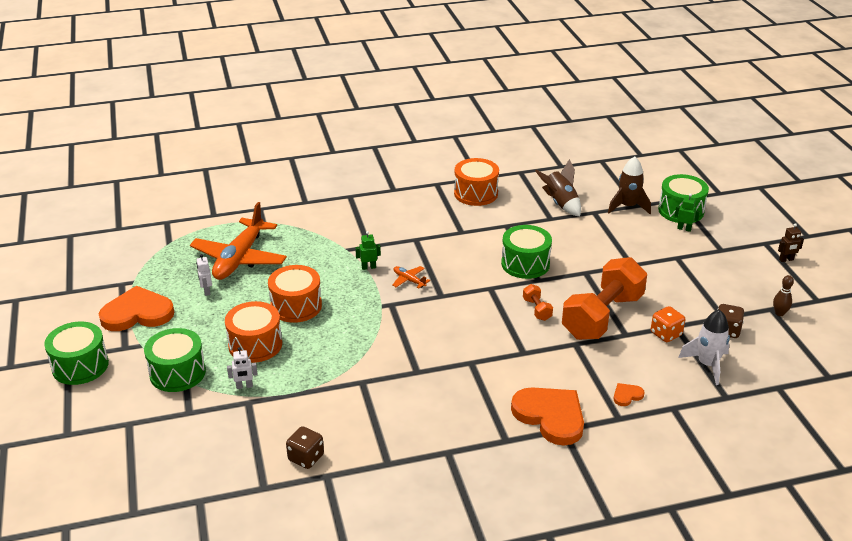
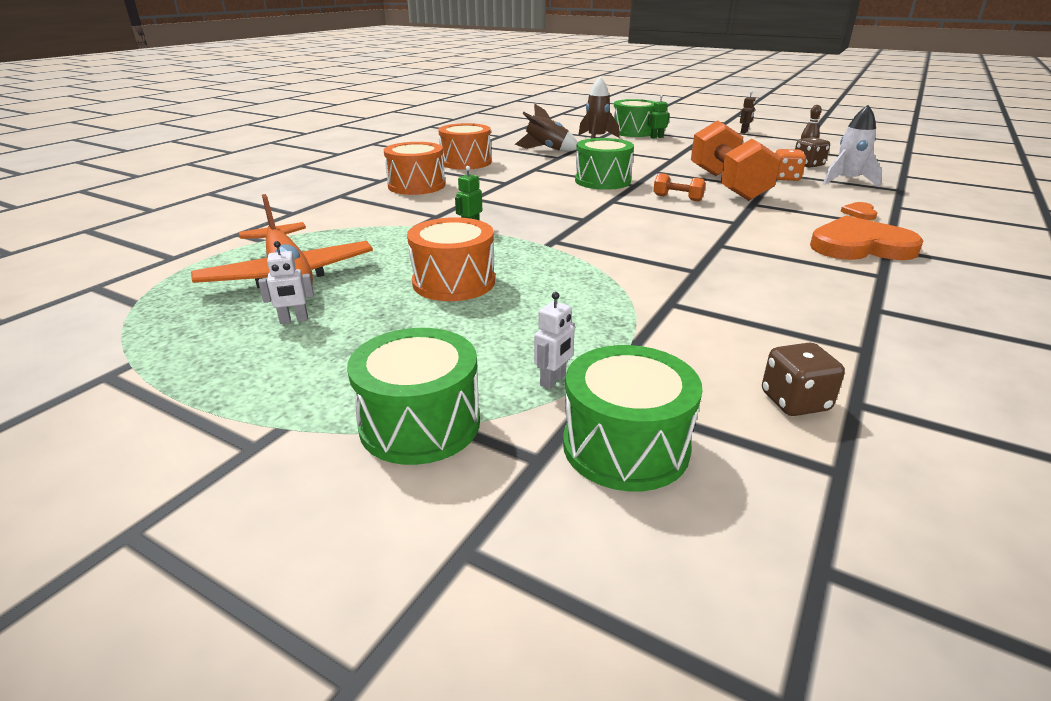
camera: 45 degrees left, 5 degrees down
(80, 366) = (186, 530): green drum -> green drum (625, 446)
(137, 313) = (204, 394): orange heart -> none
(206, 291) = (294, 320): white robot -> white robot turned 45 degrees counterclockwise
(255, 344) = (476, 335): orange drum -> orange drum (416, 186)
(409, 280) = (531, 221): orange plane -> none

